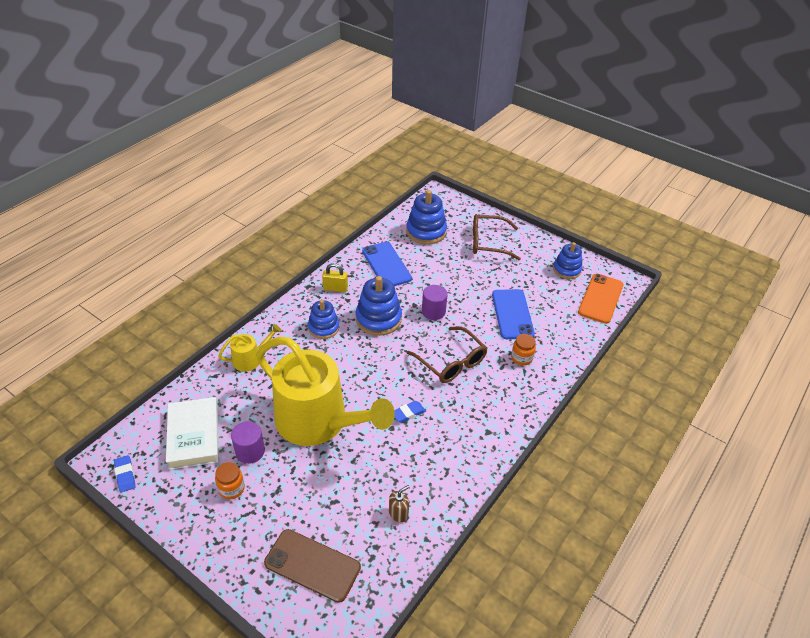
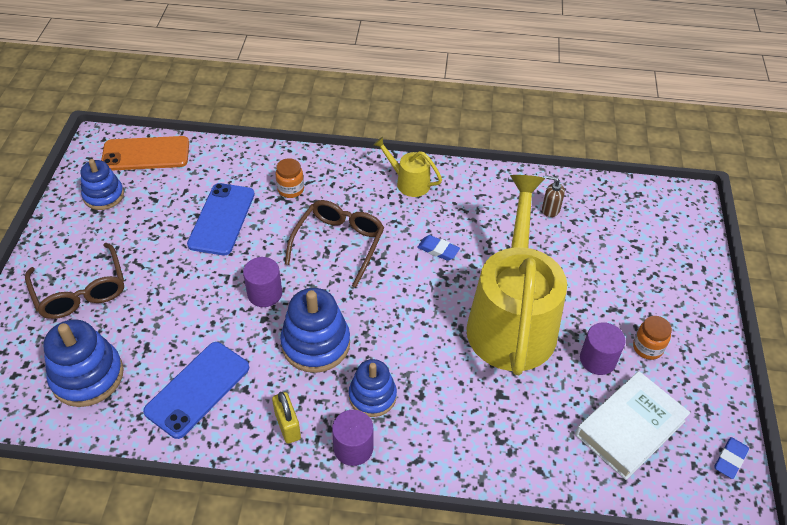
camera: 120 degrees left, 5 degrees up
(251, 359) = (484, 447): yellow watering can -> yellow watering can (409, 182)
(300, 307) = (353, 448): none -> purple cylinder
(312, 565) = (648, 243): brown phone -> none
(512, 314) = (222, 219): blue phone -> blue phone turned 45 degrees counterclockwise

